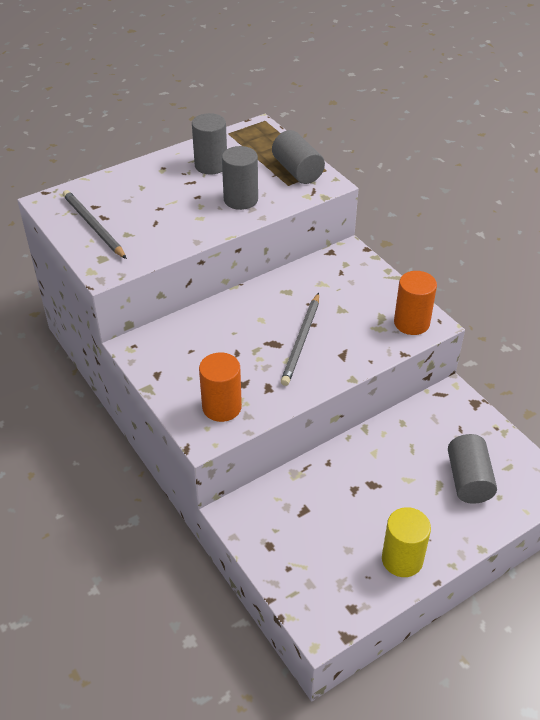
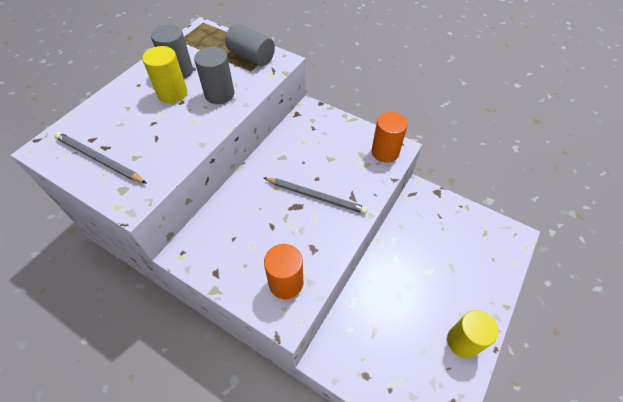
camera: 25 degrees left, 10 degrees up
(193, 185) = (172, 93): none -> yellow cylinder
(301, 341) = (316, 196): grey pencil -> grey pencil turned 60 degrees counterclockwise
(468, 480) = (467, 254): grey cylinder -> none

